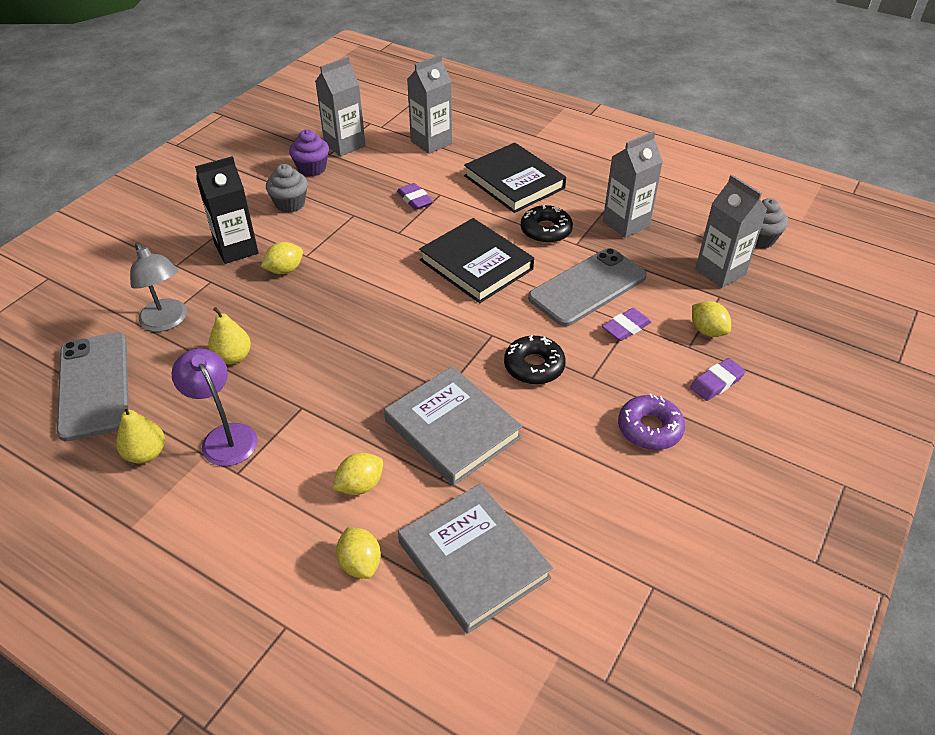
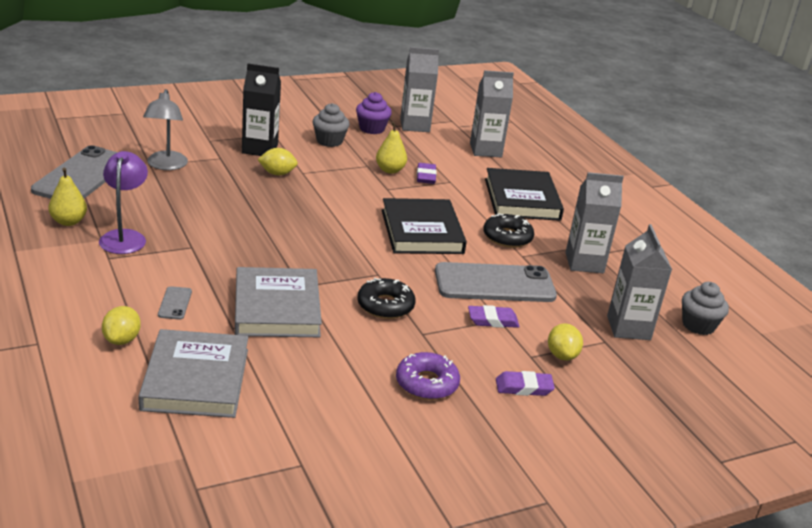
camera: 30 degrees right, 15 degrees down
(233, 357) = (182, 201): yellow pear -> yellow pear (390, 170)
(360, 485) = (175, 303): yellow lemon -> grey phone

